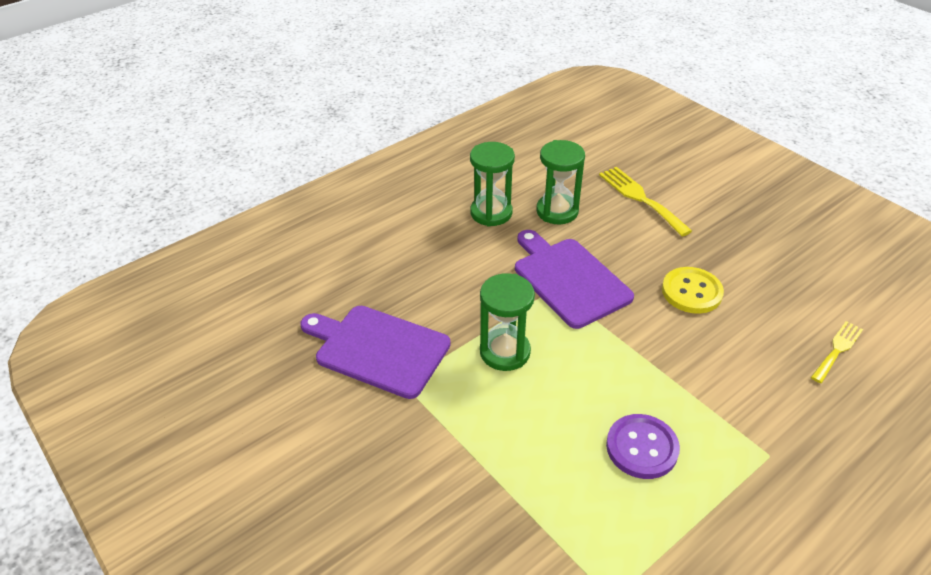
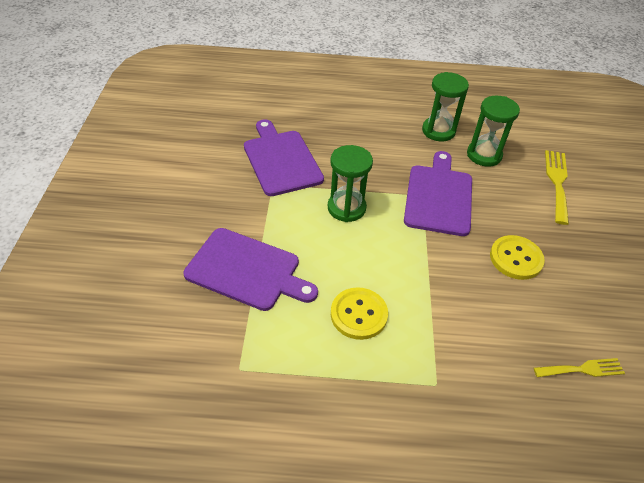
camera: 40 degrees right, 5 degrees up
(493, 494) = (247, 270): none -> purple cutting board
(642, 448) = (358, 314): purple button -> yellow button

